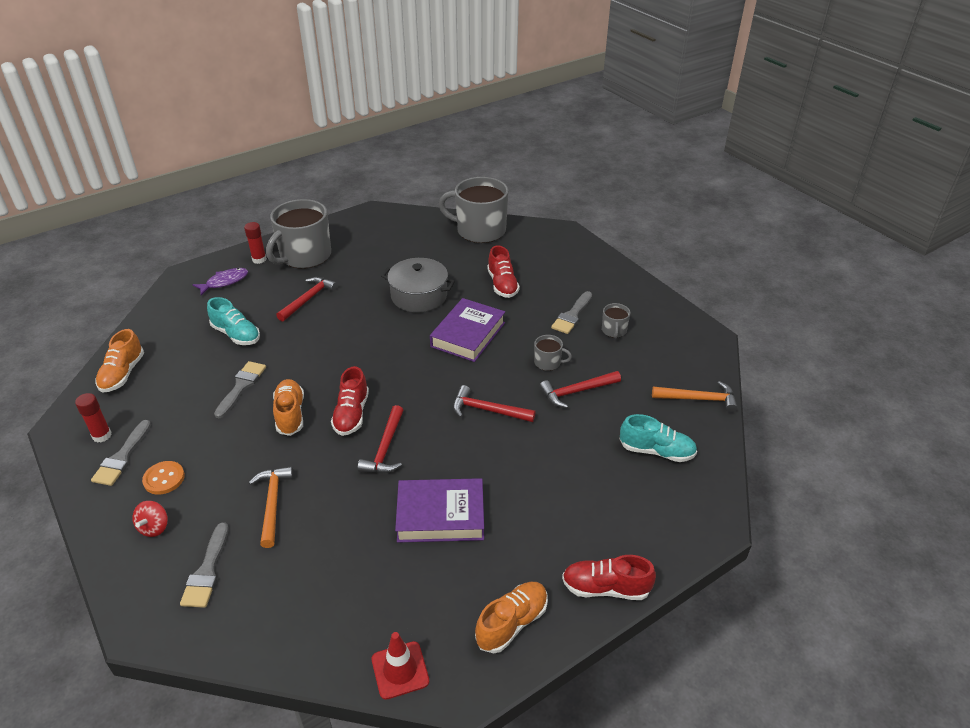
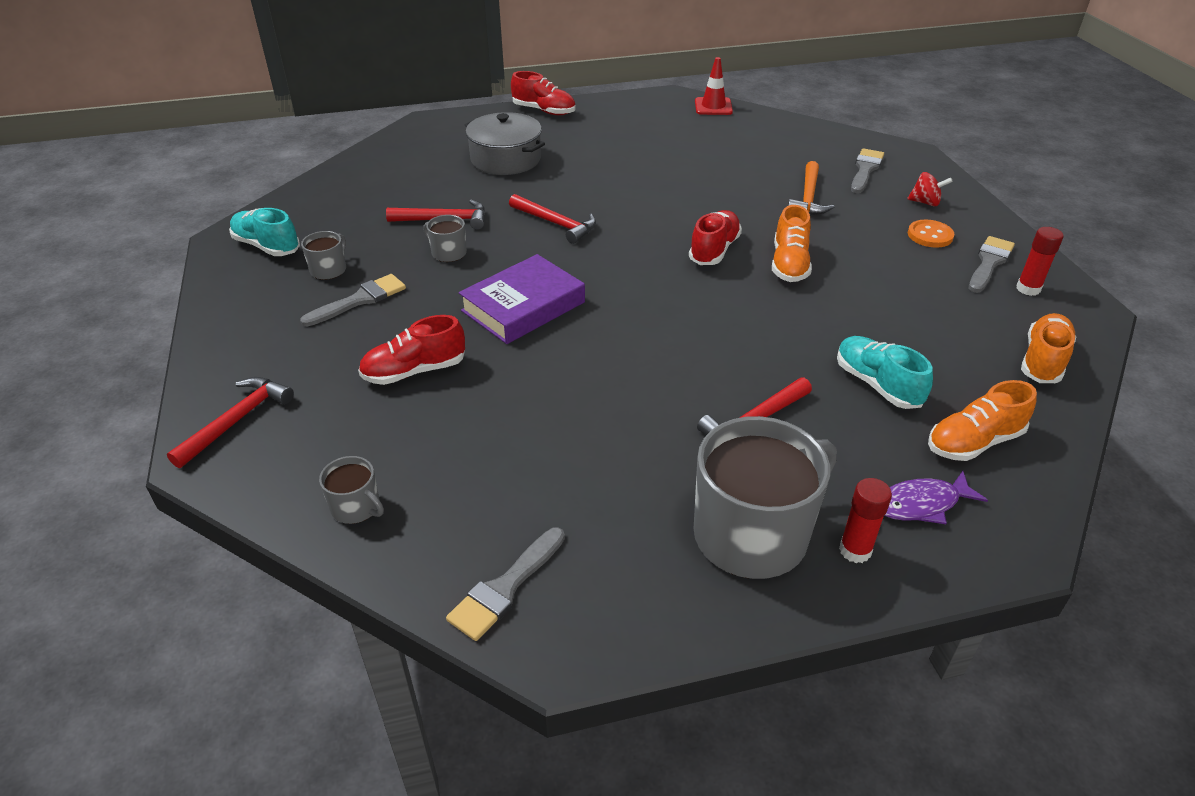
camera: 160 degrees left, 0 degrees up
(154, 527) = (925, 202): red spinning top -> red spinning top turned 75 degrees clockwise
(241, 386) = (856, 307): grey brush -> grey brush (505, 588)
(385, 449) = (685, 214): red hammer -> red hammer (237, 420)
(419, 296) = (561, 383): grey pot -> grey pot (506, 159)
(440, 515) = (649, 163): purple book -> none
(480, 230) = (356, 507): grey mug -> grey mug, size x0.44
(502, 284) = (414, 371): red shoe -> red shoe turned 120 degrees counterclockwise
(512, 623) = (624, 109): orange shoe -> orange shoe (974, 442)
(656, 451) = (418, 164): turquoise shoe -> turquoise shoe (267, 246)
(699, 399) = (326, 189): orange hammer -> none

